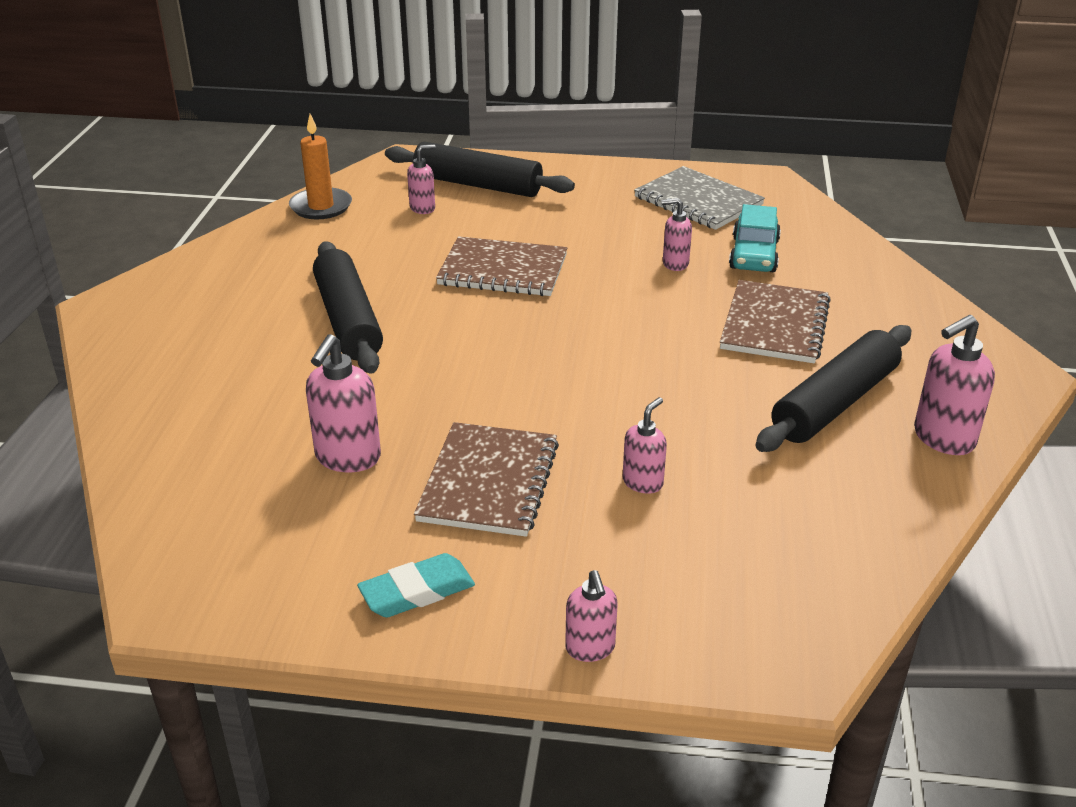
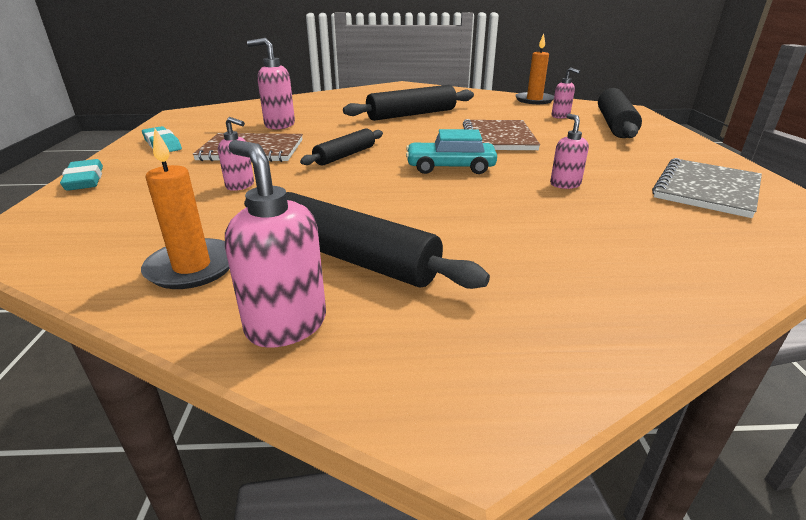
camera: 80 degrees right, 5 degrees down
(541, 394) = (345, 155): none -> black rolling pin
(590, 648) = (85, 180): pink soap dispenser -> turquoise eraser
(754, 254) = (624, 216): turquoise car -> turquoise car (450, 167)
(774, 325) = (487, 227): brown notebook -> none
(859, 498) = (192, 267): none -> orange candle

